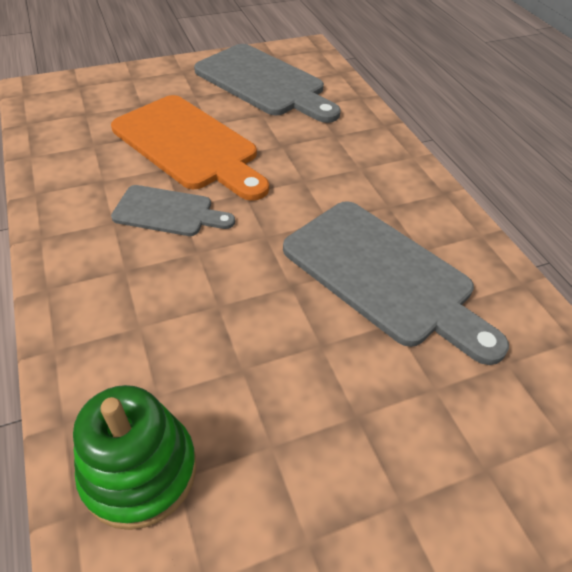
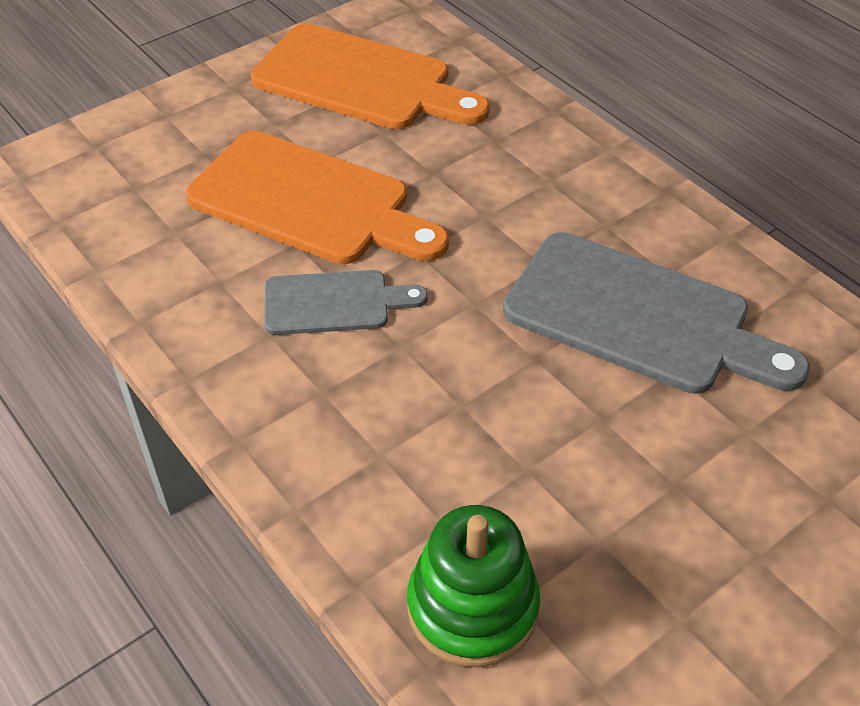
camera: 15 degrees left, 0 degrees up
(264, 83) = (361, 81): grey cutting board -> orange cutting board

